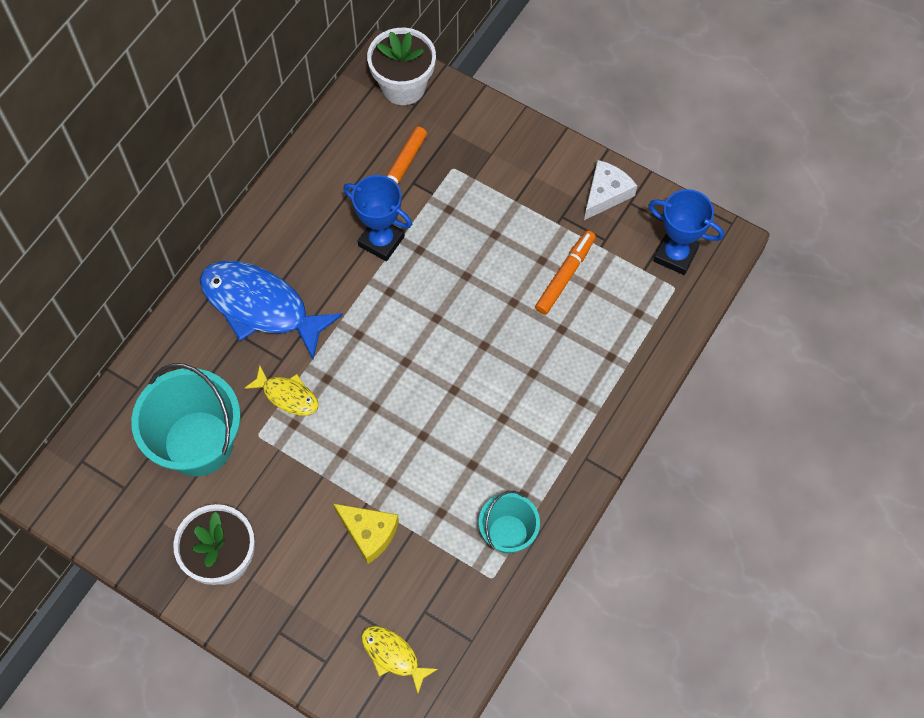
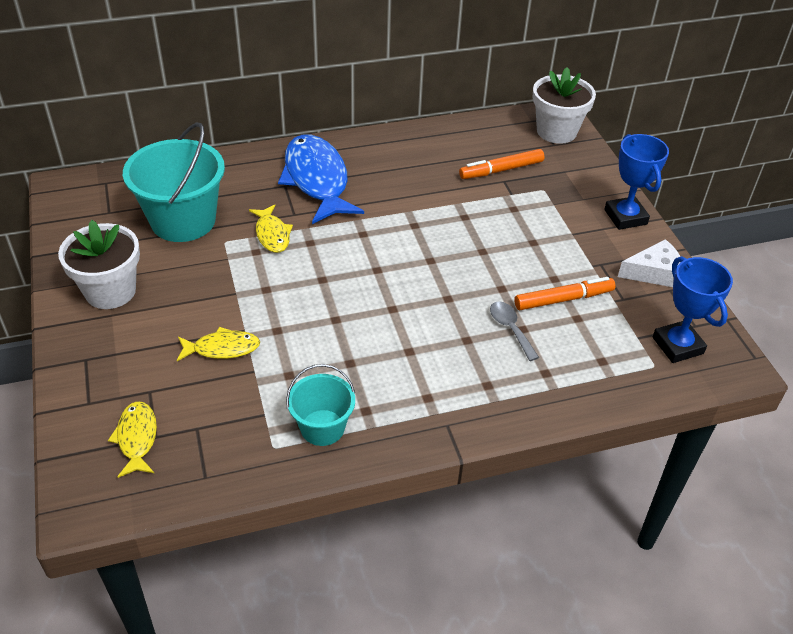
camera: 40 degrees right, 20 degrees down
(369, 533) = (222, 348): yellow cheese -> yellow fish
(381, 241) = (442, 196): blue trophy -> blue trophy (625, 217)
(553, 336) = (510, 329): none -> grey spoon

